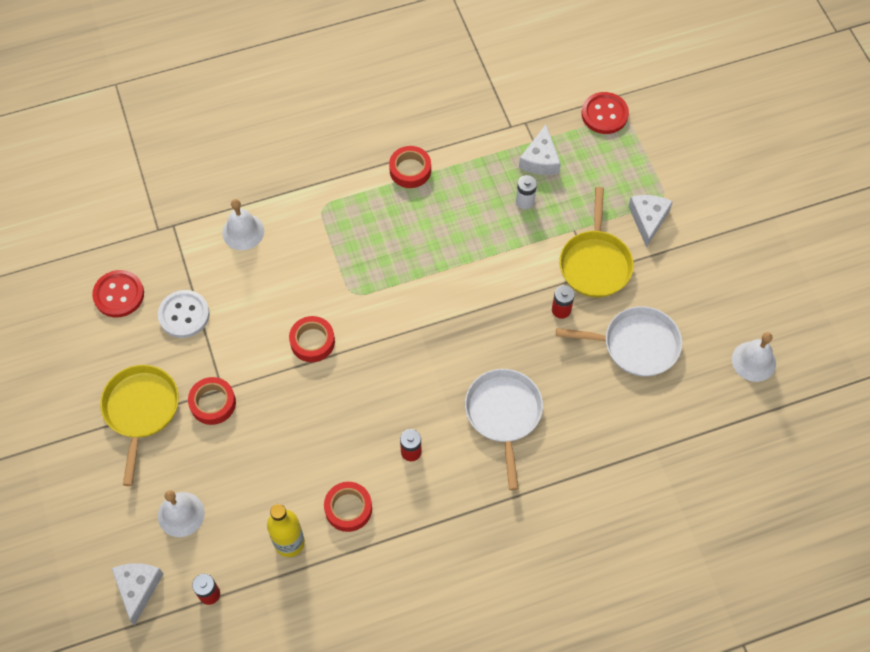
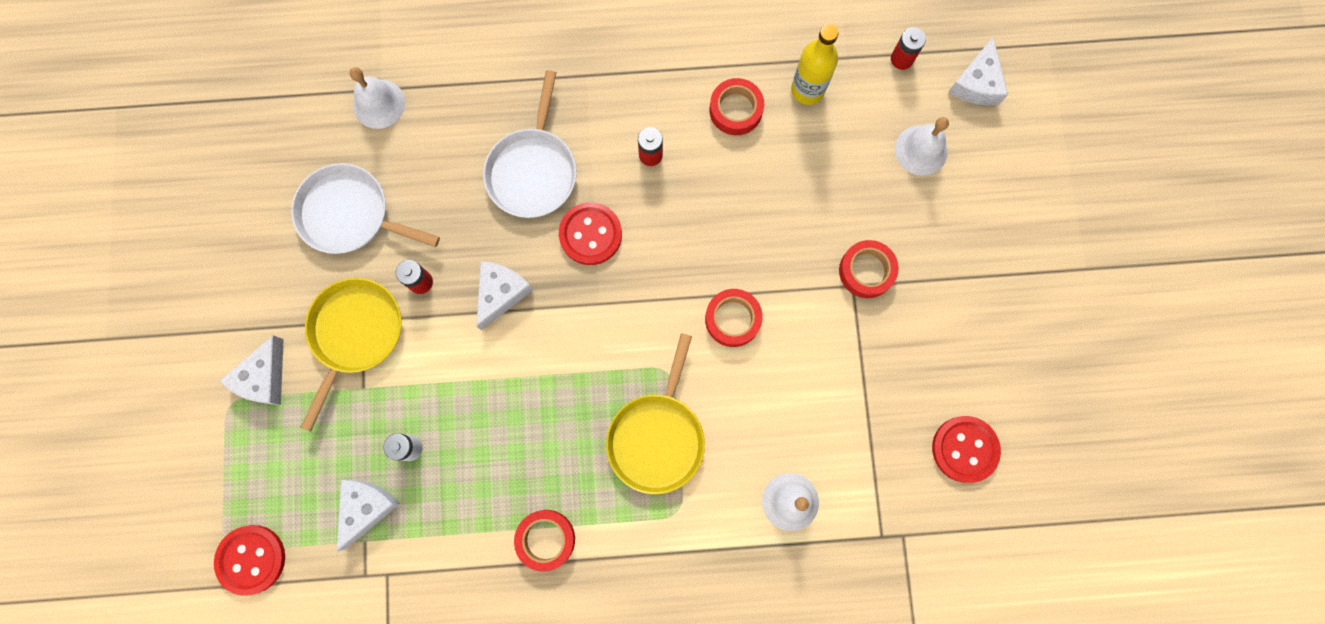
camera: 165 degrees left, 15 degrees up
(141, 410) = (952, 284): yellow pan -> yellow pan (657, 437)
(184, 315) = (885, 398): white button -> none
(441, 377) = (590, 234): none -> red button
(497, 317) = (501, 293): none -> white cheese
(753, 361) = (224, 160): white bell -> white bell (379, 104)

